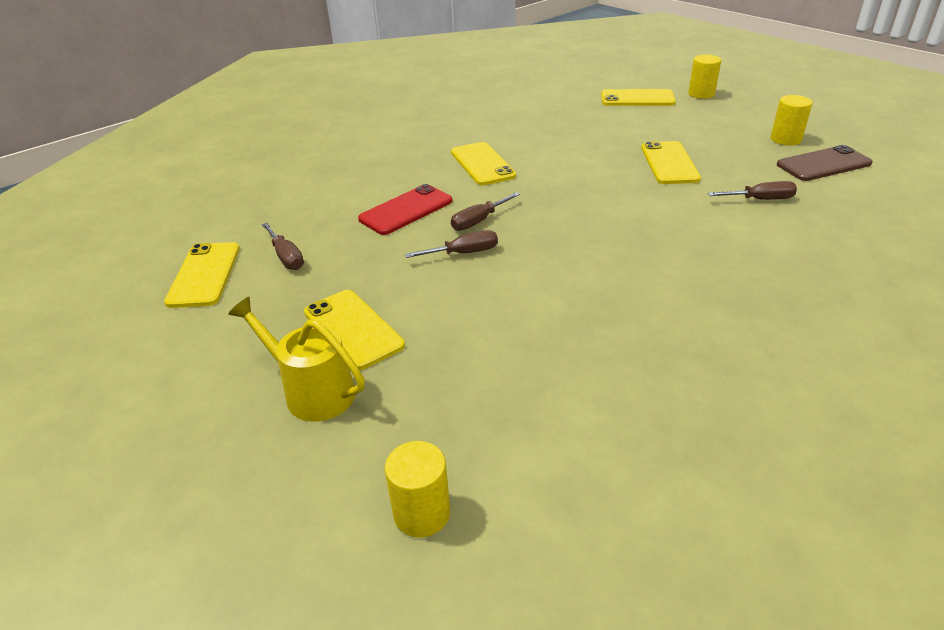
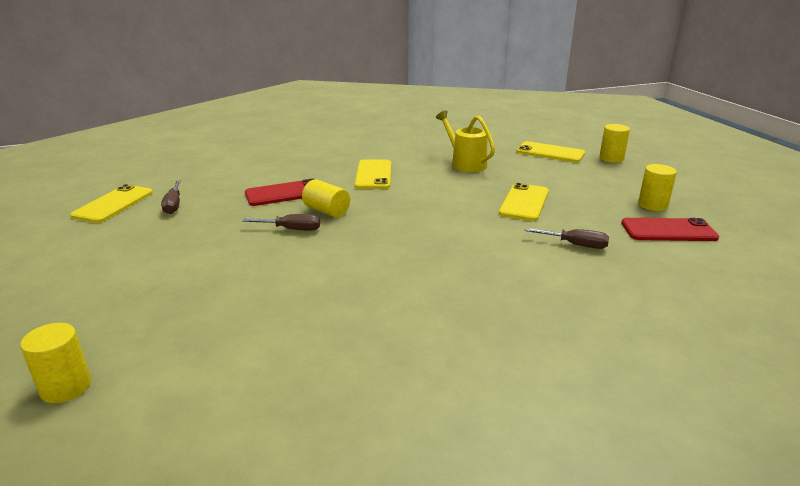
camera: 20 degrees right, 10 degrees down
(312, 391) = (92, 290): yellow watering can -> yellow watering can (465, 163)
(353, 329) = (162, 259): yellow phone -> none
(478, 221) = (326, 211): brown screwdriver -> yellow cylinder
(823, 164) = (668, 230): brown phone -> red phone

